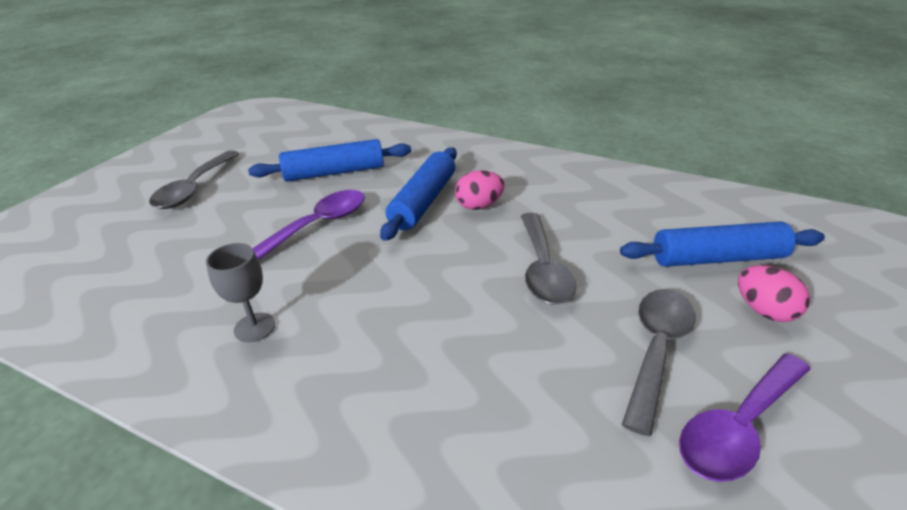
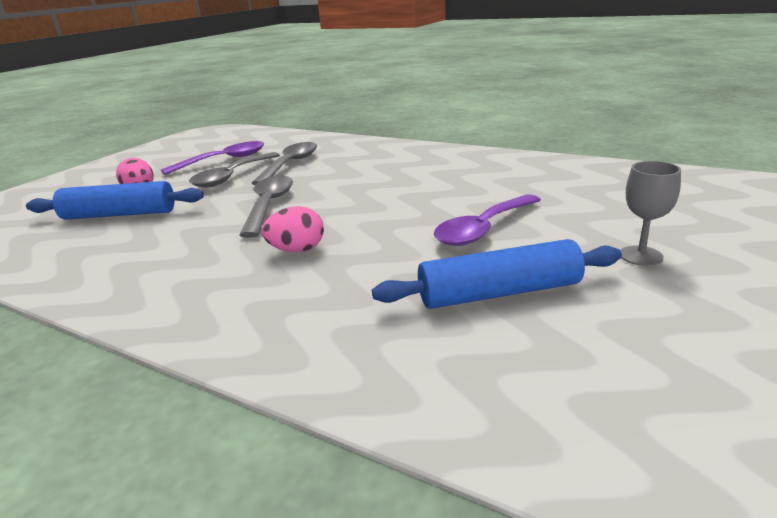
camera: 175 degrees left, 10 degrees down
(194, 188) = (702, 267): grey spoon -> grey spoon (290, 164)
(254, 327) = (492, 175): grey goblet -> grey goblet (641, 256)
(423, 202) = (362, 253): blue rolling pin -> none

